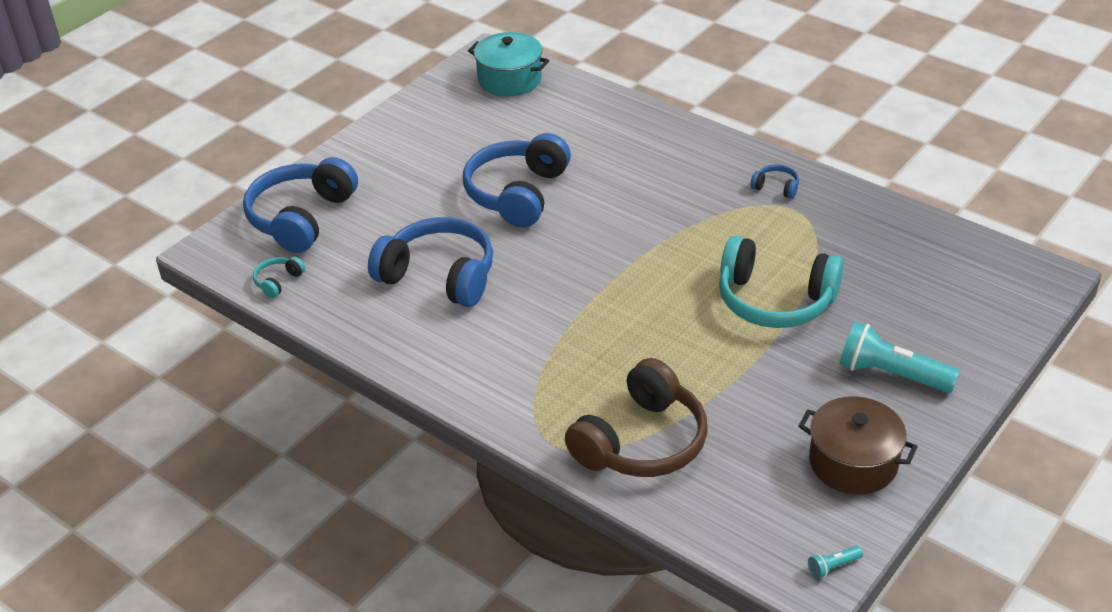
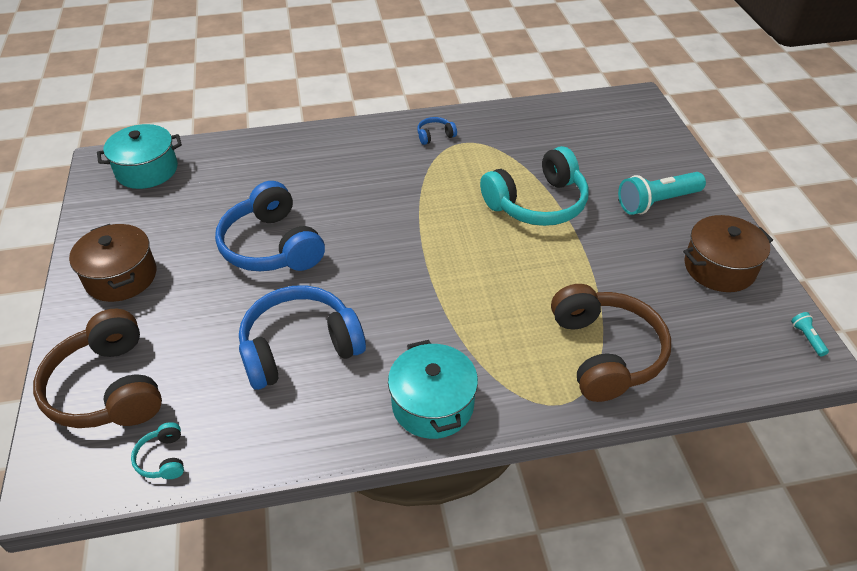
camera: 50 degrees left, 5 degrees up
(301, 218) = (108, 388): blue headphones -> brown headphones
(395, 150) = (121, 276): none -> brown pot
(468, 376) = (432, 404): none -> turquoise pot
(833, 567) = (807, 338): turquoise flashlight -> turquoise flashlight turned 150 degrees clockwise

